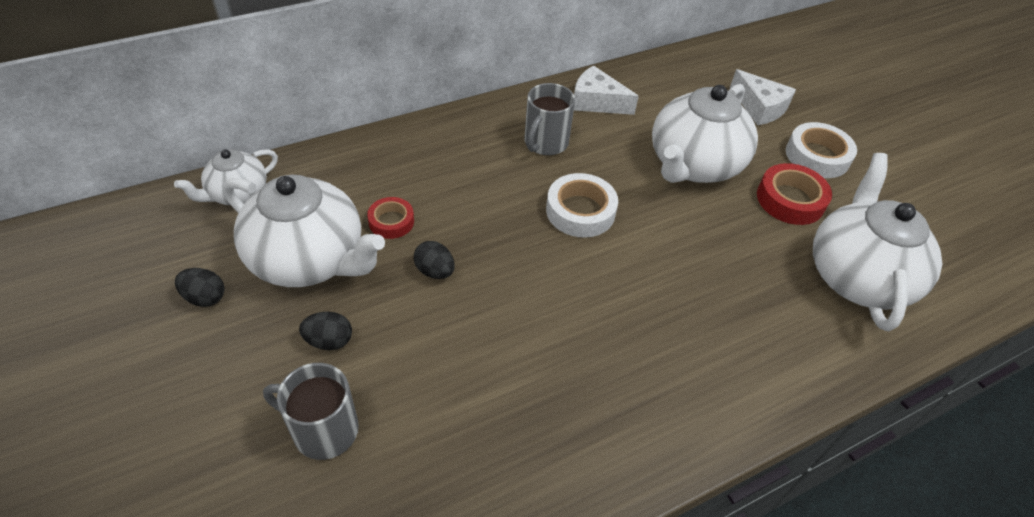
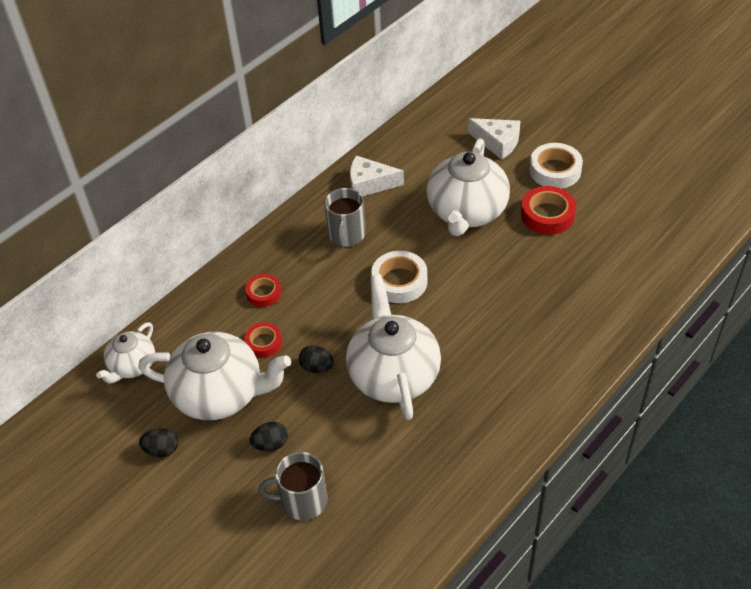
camera: 15 degrees left, 0 degrees up
(422, 170) = (264, 293): none -> red tape
(857, 276) = (612, 258): white teapot -> white teapot (393, 374)

